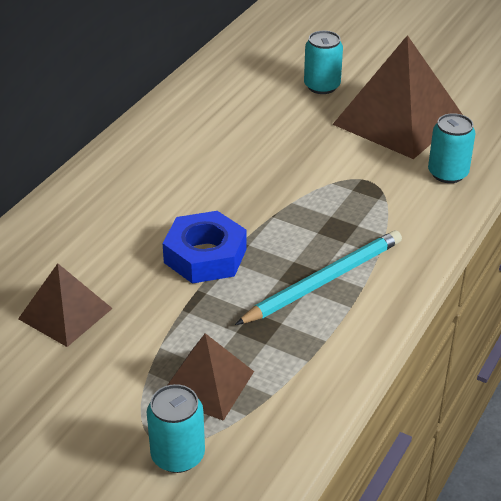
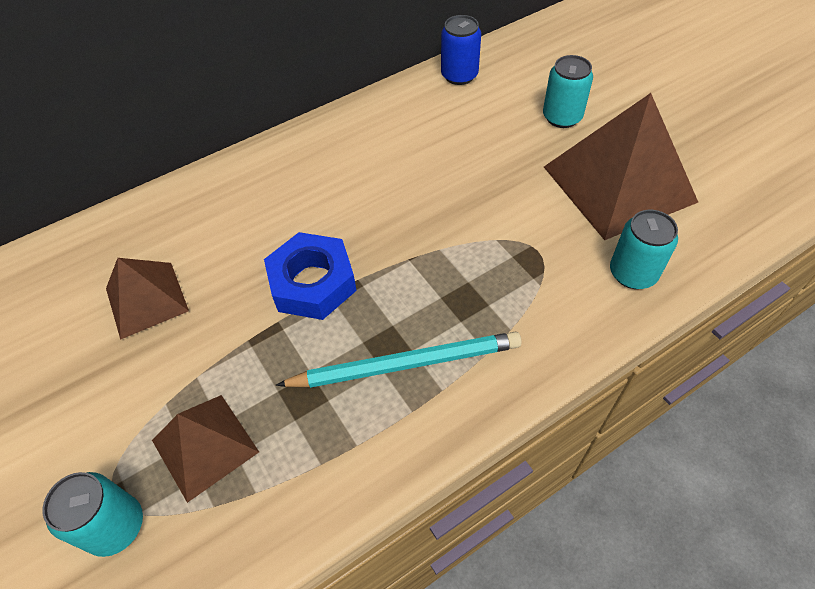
camera: 30 degrees right, 15 degrees up
(211, 77) = (459, 75): none -> blue can

